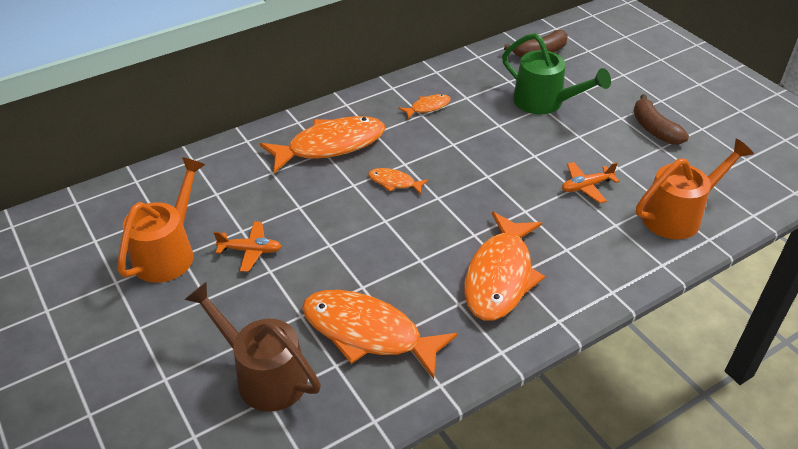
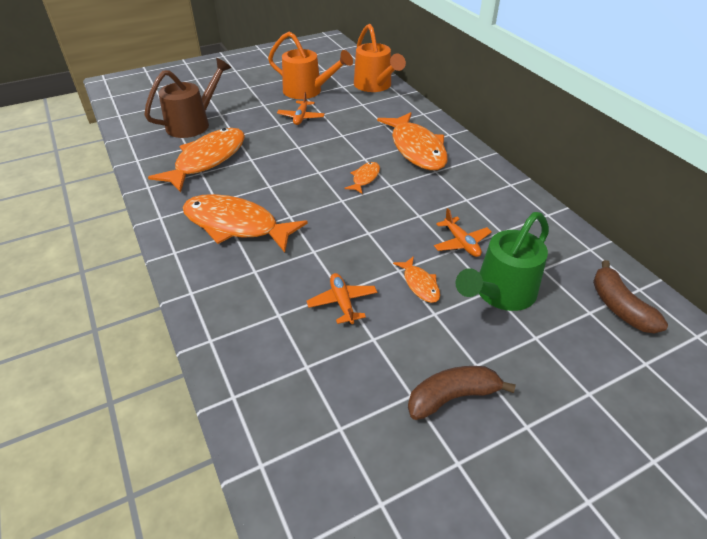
camera: 95 degrees right, 0 degrees up
(428, 107) = (479, 204): orange fish -> orange fish (420, 284)
(488, 120) = (461, 243): none -> orange plane
(678, 215) = (279, 376): orange watering can -> orange watering can (375, 86)

